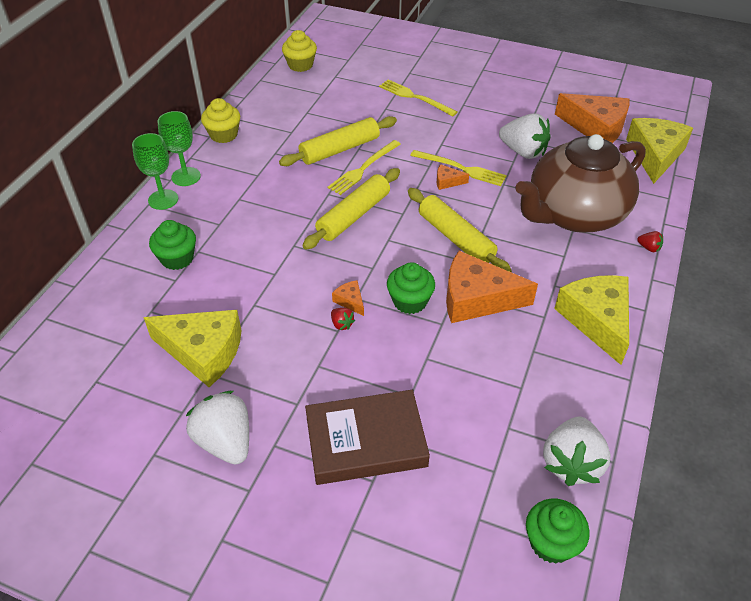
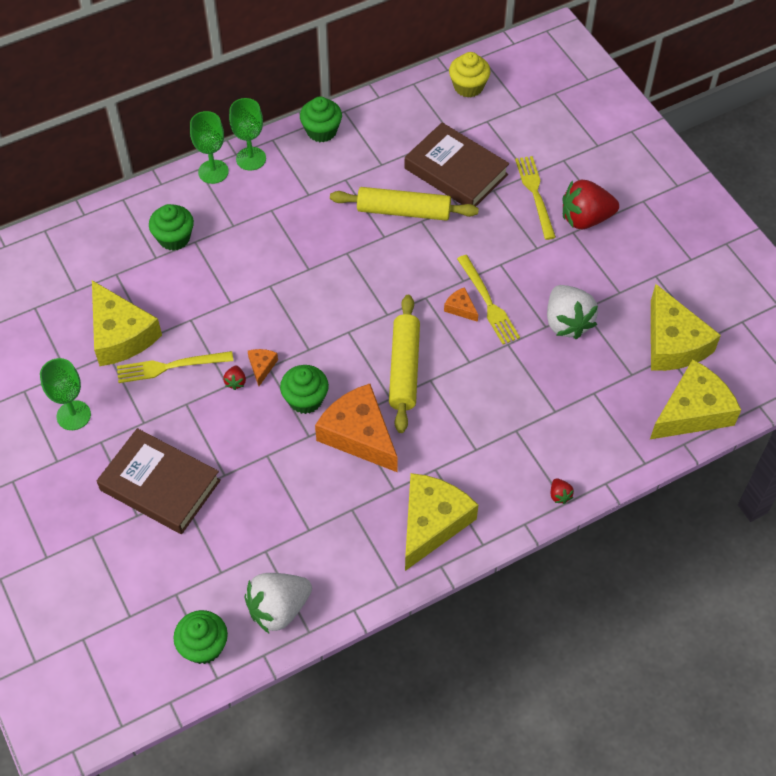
camera: 40 degrees right, 10 degrees up
(223, 135) = (321, 131): yellow cupcake -> green cupcake
(225, 441) = (73, 415): white strawberry -> green goblet
(348, 111) = (456, 171): none -> brown book
(353, 216) = (344, 289): yellow rolling pin -> none
(363, 169) = (402, 246): yellow fork -> yellow fork (170, 366)
(462, 94) = (585, 219): none -> red strawberry
(574, 214) = (534, 417): brown teapot -> none
(596, 127) = (673, 343): orange cheese -> yellow cheese

